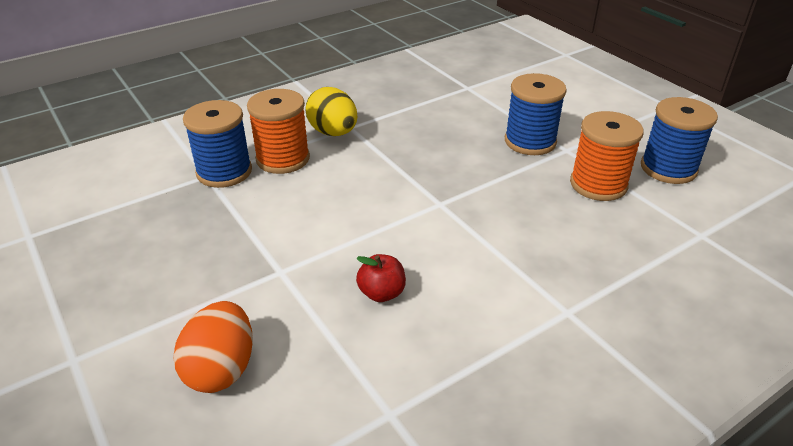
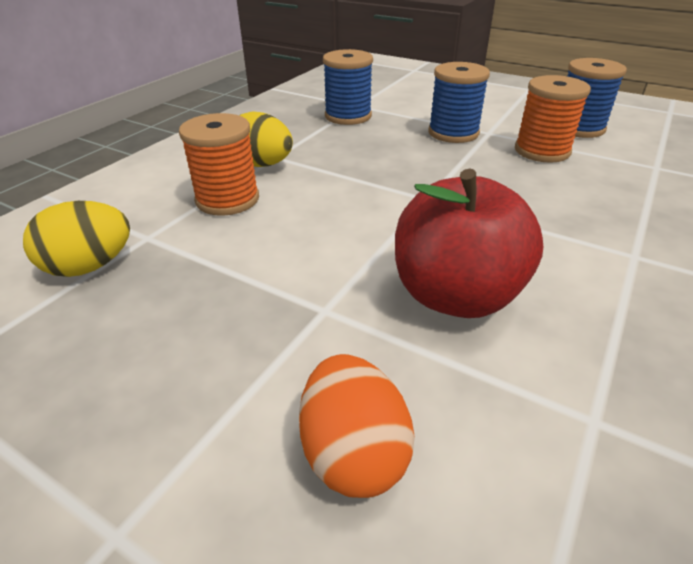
camera: 25 degrees left, 0 degrees up
(157, 188) = (90, 266): none -> yellow egg
(224, 172) = (167, 228): blue spool -> blue spool (348, 116)
(381, 293) = (456, 295): red apple -> red apple, size x2.32

